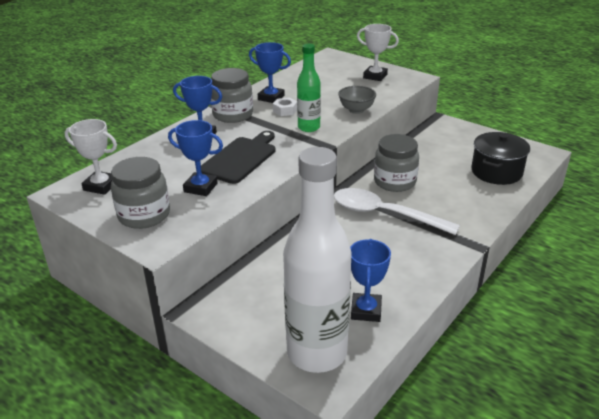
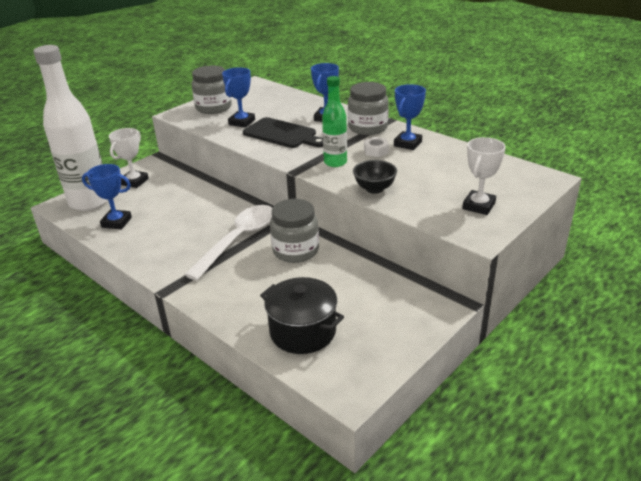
camera: 95 degrees right, 0 degrees up
(101, 186) = (258, 92): white trophy -> white trophy (134, 182)
(356, 110) = (374, 189): grey bowl -> black bowl

